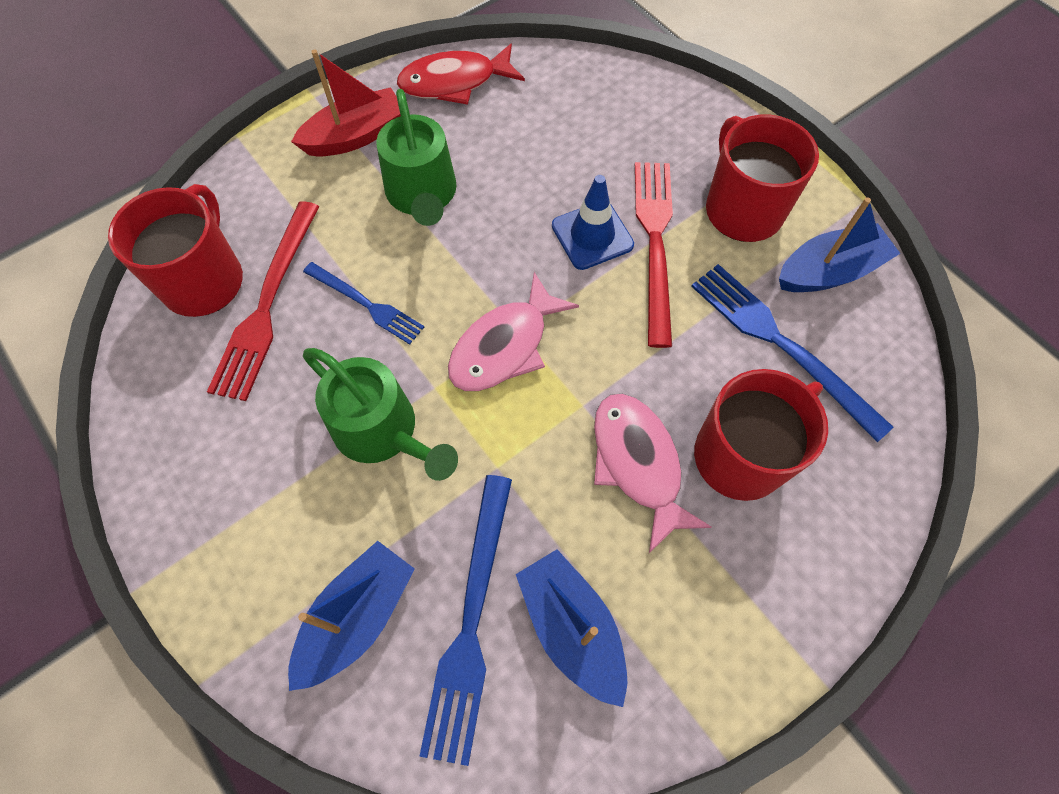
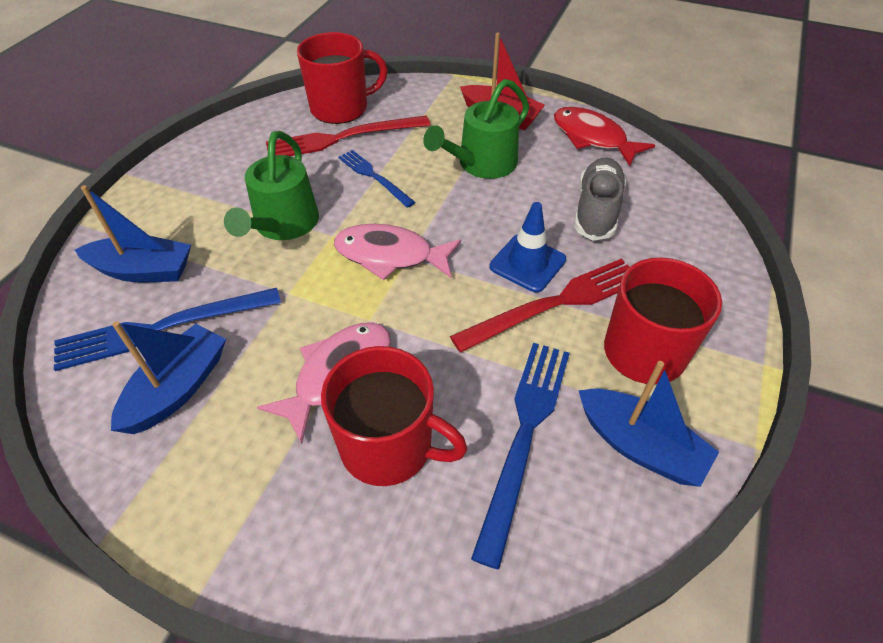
camera: 60 degrees right, 15 degrees down
(366, 304) = (374, 177): blue fork -> blue fork turned 135 degrees clockwise
(560, 143) = (596, 211): none -> grey shoe

